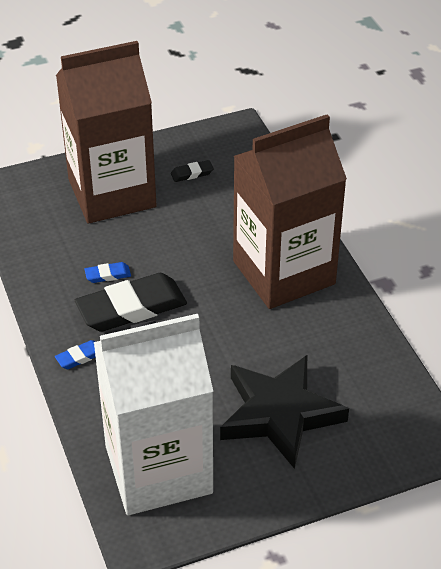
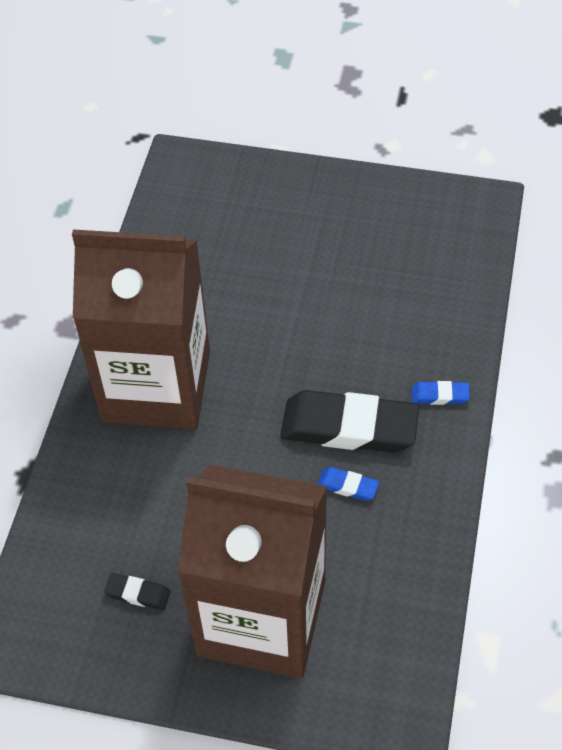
camera: 145 degrees left, 10 degrees up
(158, 469) = (432, 248): white carton -> none
(279, 414) = (289, 244): black star -> none

